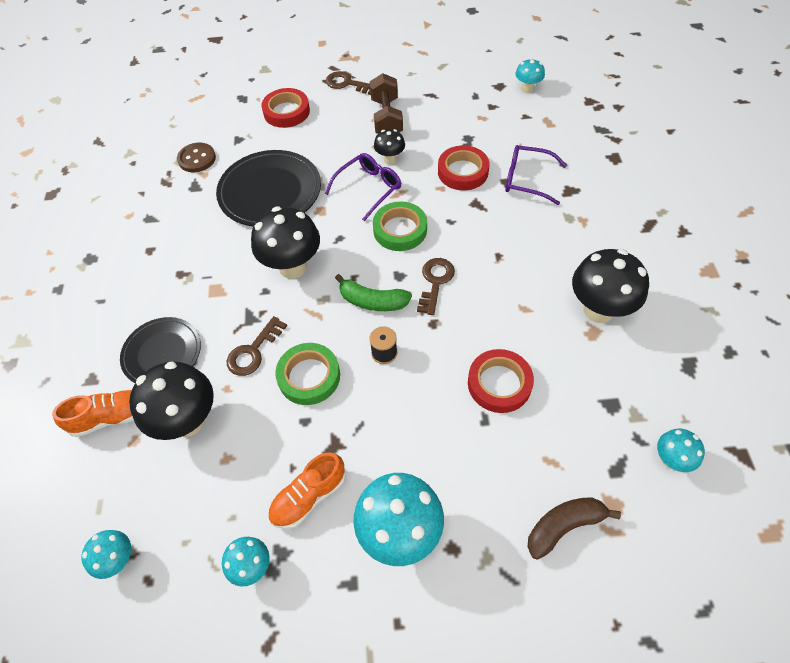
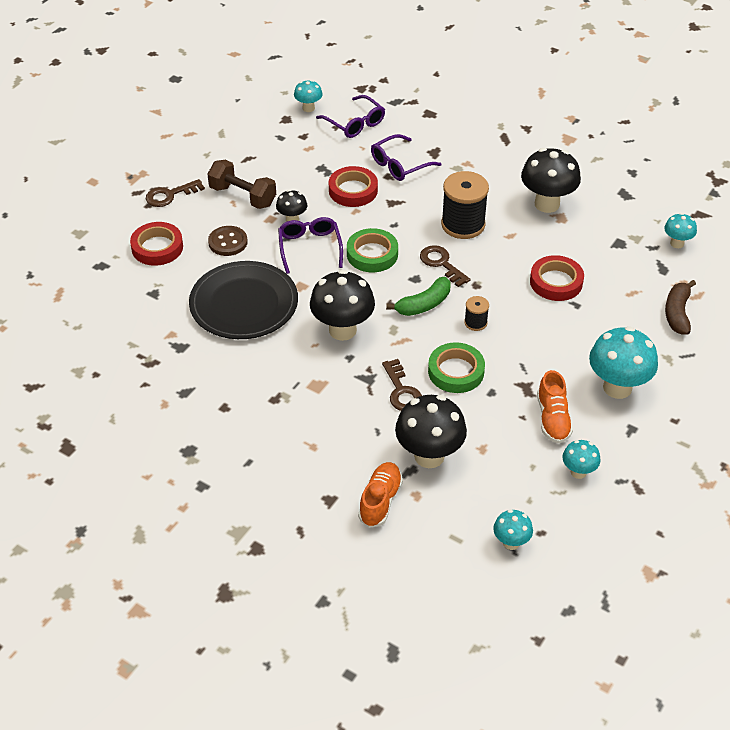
camera: 55 degrees left, 10 degrees down
(162, 353) = (348, 445): black plate -> none
(197, 159) = (145, 330): brown button -> brown button (228, 242)
(501, 266) = (463, 224): none -> black spool
(543, 124) = (355, 123): none -> purple glasses

